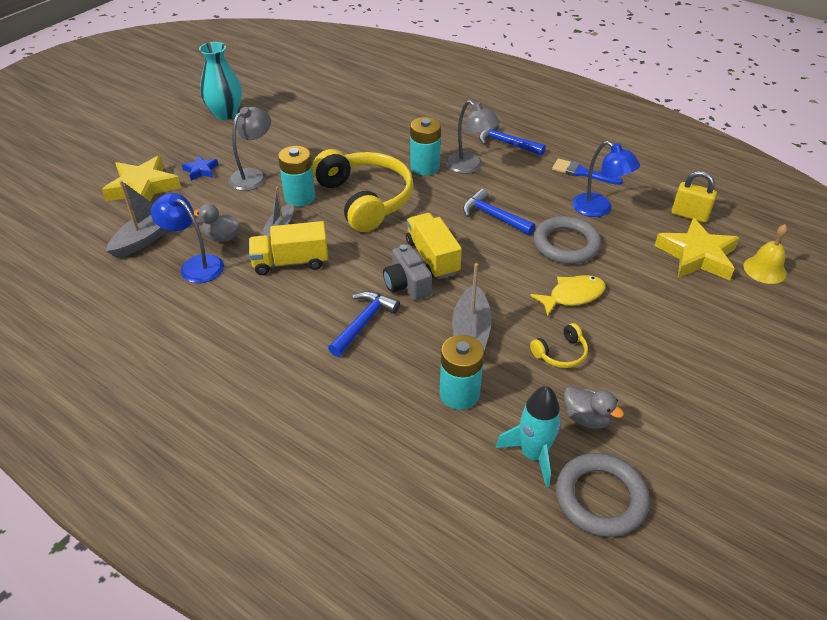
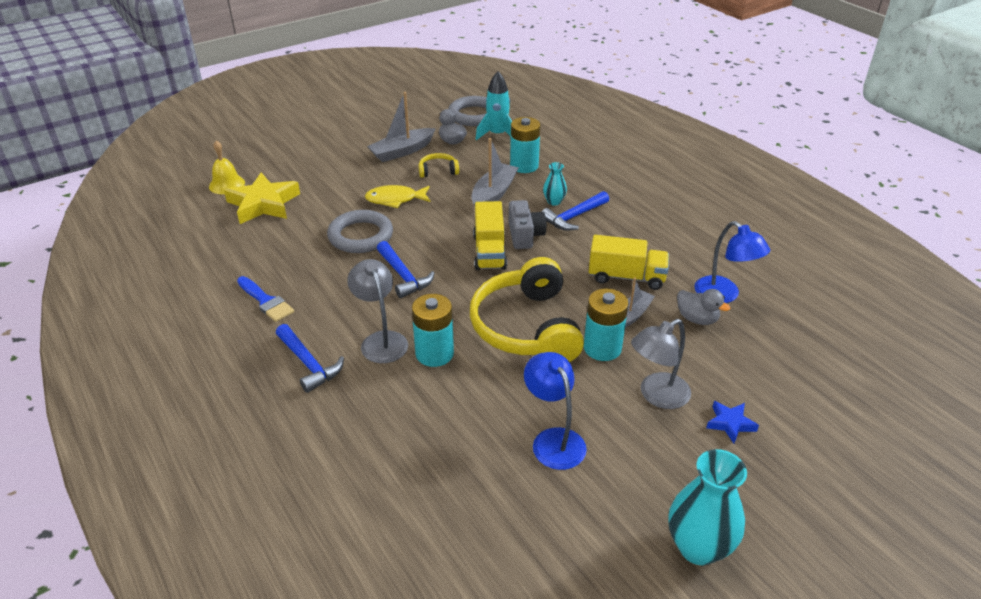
camera: 160 degrees left, 5 degrees down
(143, 187) = (807, 413): yellow star -> none
(148, 236) = (782, 339): grey boat -> grey boat (402, 151)
(395, 340) = (554, 201): none -> turquoise vase
(599, 209) = (295, 259): blue lamp -> blue lamp (553, 440)
(689, 215) = (221, 235): yellow padlock -> none

